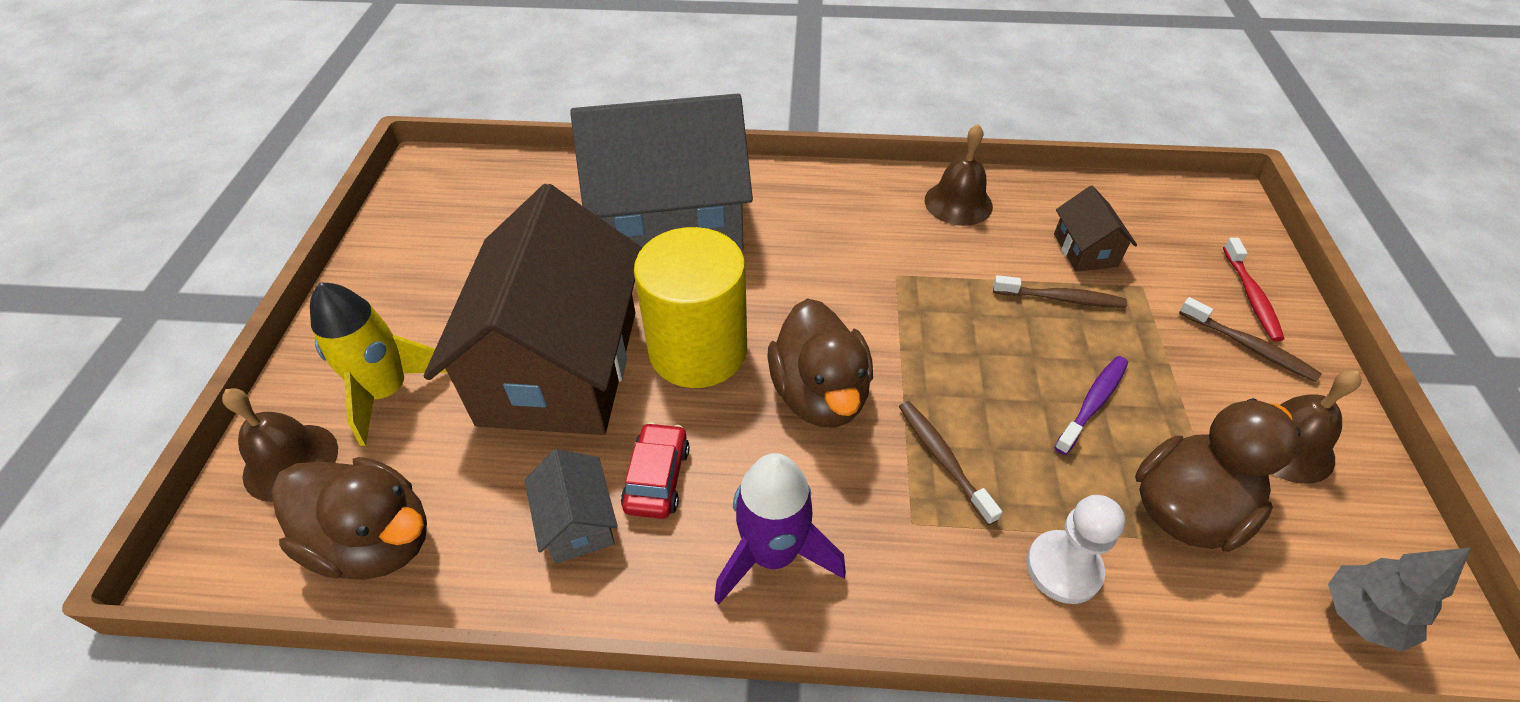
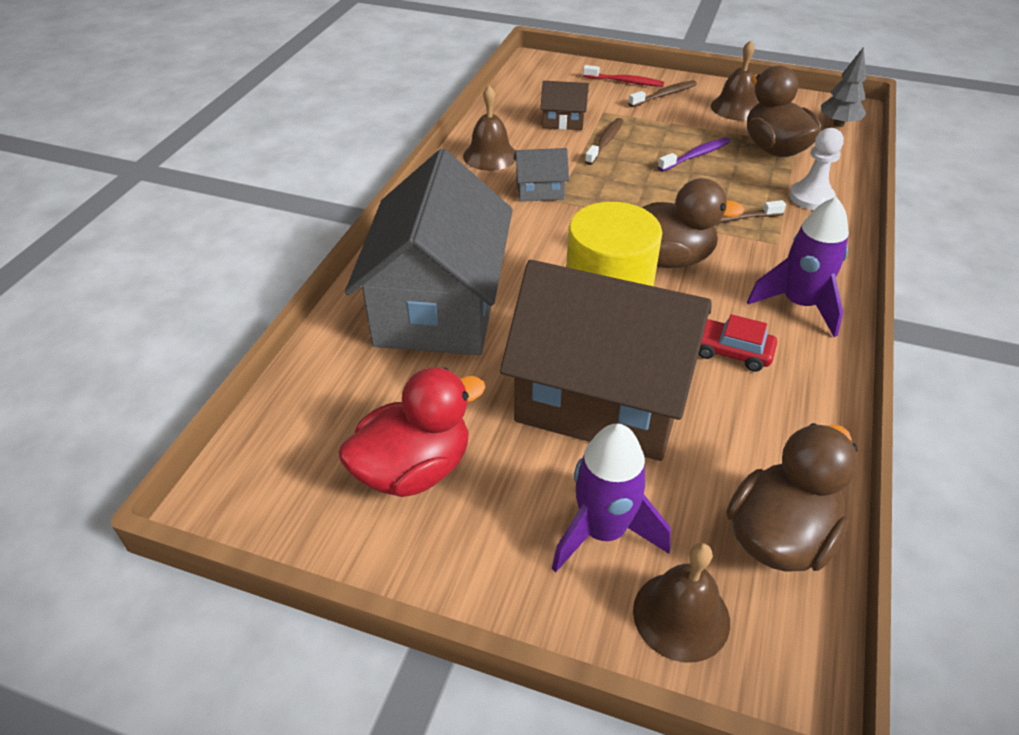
camera: 75 degrees left, 5 degrees down
(388, 392) = (603, 531): yellow rocket -> purple rocket
(459, 255) = (414, 469): none -> red duck
(577, 522) = (768, 400): grey house -> grey house (540, 190)
(1093, 403) = (696, 155): purple toothbrush -> purple toothbrush turned 90 degrees clockwise

